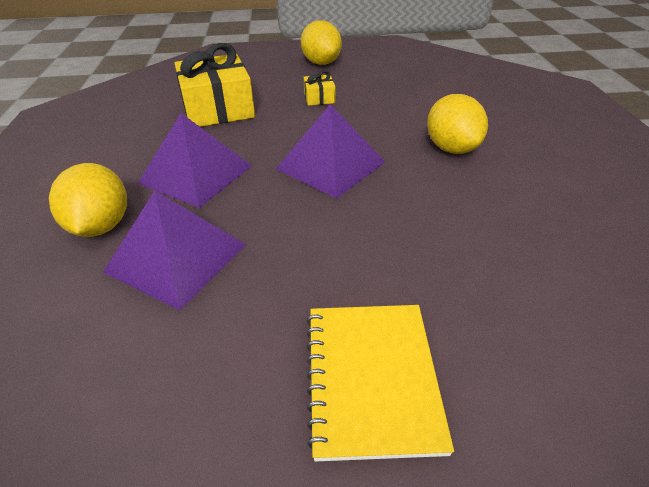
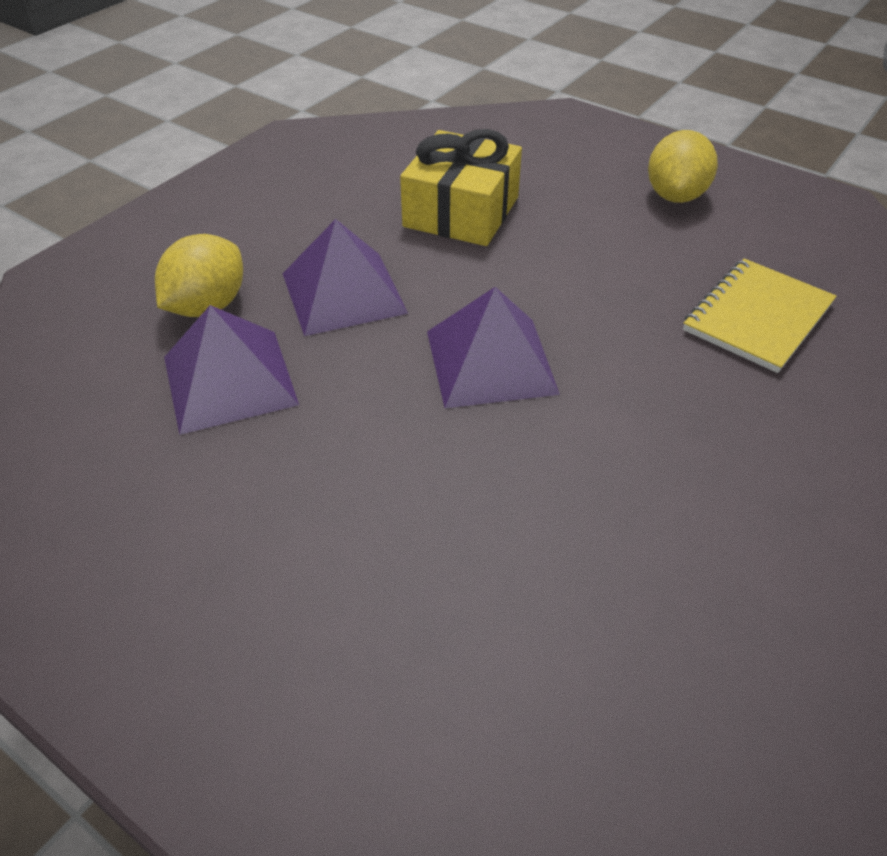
camera: 40 degrees right, 5 degrees up
(319, 98) = (599, 255): yellow gift -> none
(372, 378) = (246, 609): yellow notebook -> yellow notebook (758, 317)
(451, 148) = (672, 426): yellow lemon -> none

